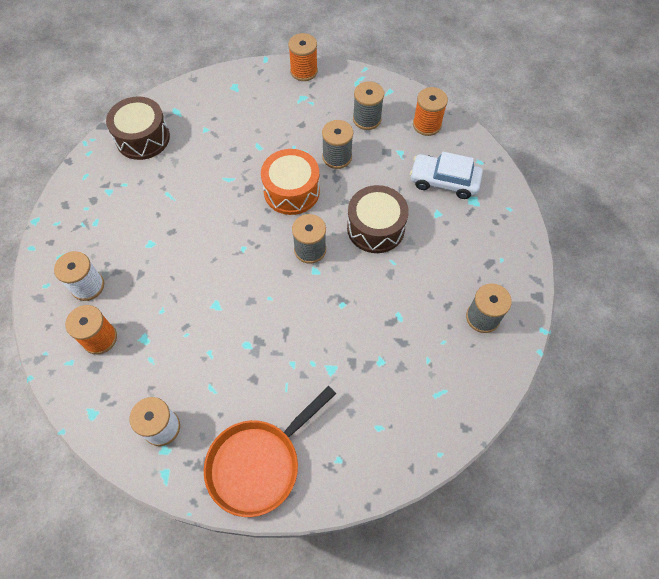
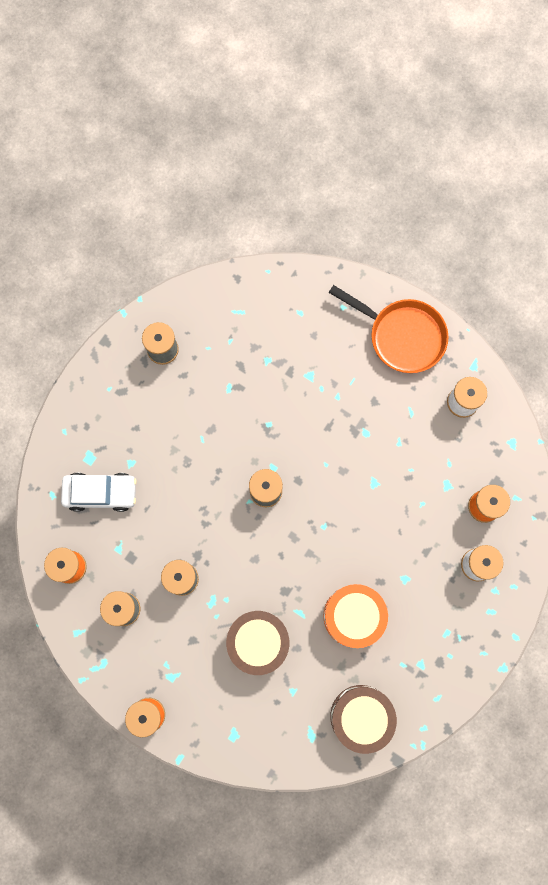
camera: 150 degrees left, 15 degrees up
(258, 464) = (402, 336): orange pan -> orange pan turned 45 degrees clockwise
(291, 191) = (247, 564): orange drum -> orange drum (353, 616)
(375, 228) = (195, 480): brown drum -> brown drum (258, 642)
(444, 181) = (101, 493): white car -> white car turned 45 degrees counterclockwise

